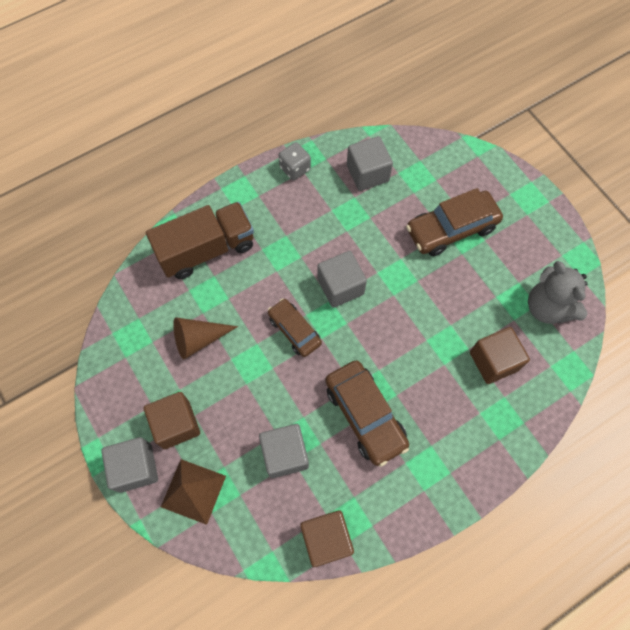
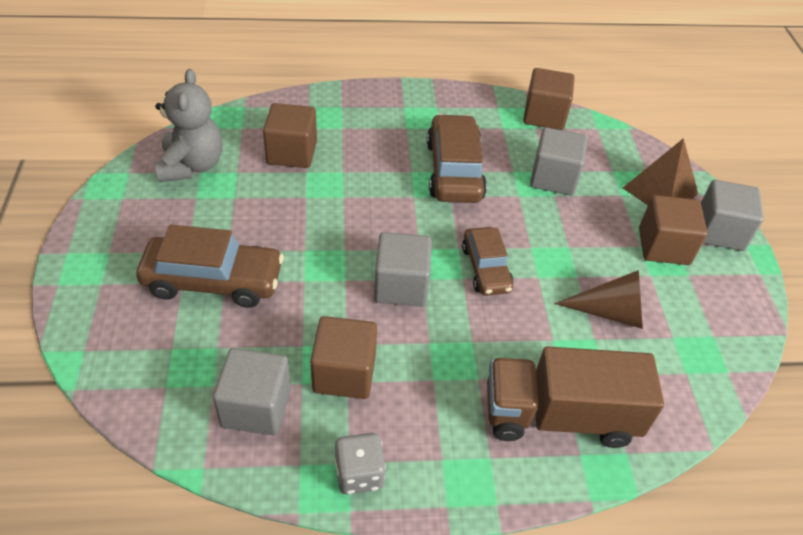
camera: 155 degrees left, 20 degrees down
(336, 213) = (344, 373): none -> brown cube

